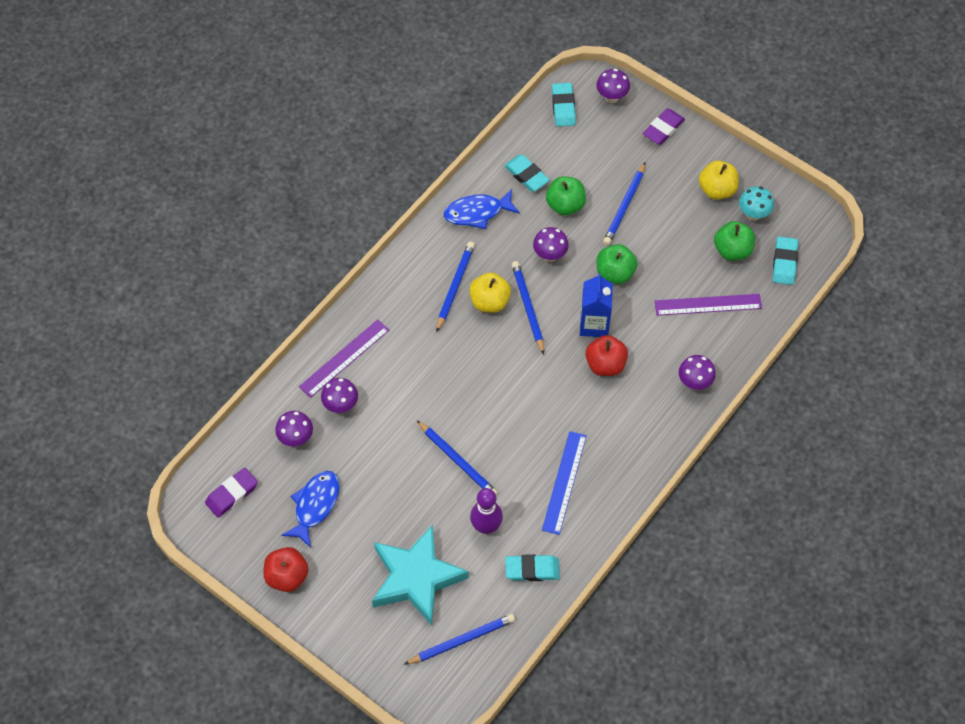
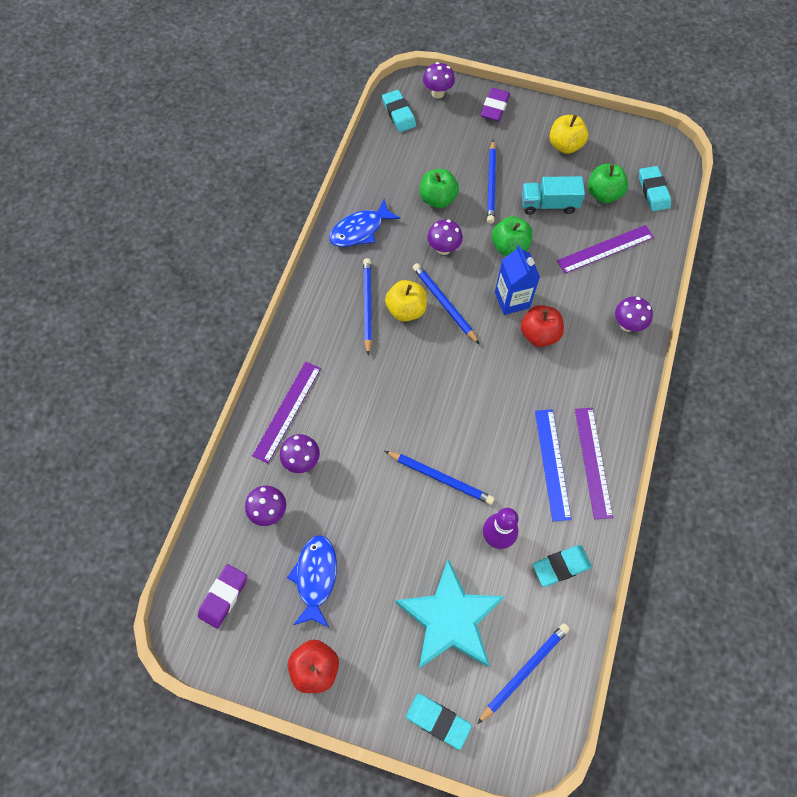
camera: 20 degrees left, 5 degrees up
(526, 175) = (391, 183): turquoise eraser -> turquoise eraser (438, 721)
(602, 493) = (593, 462): none -> purple ruler
(672, 244) = (549, 204): none -> turquoise truck
(753, 214) = (606, 157): turquoise mushroom -> none

